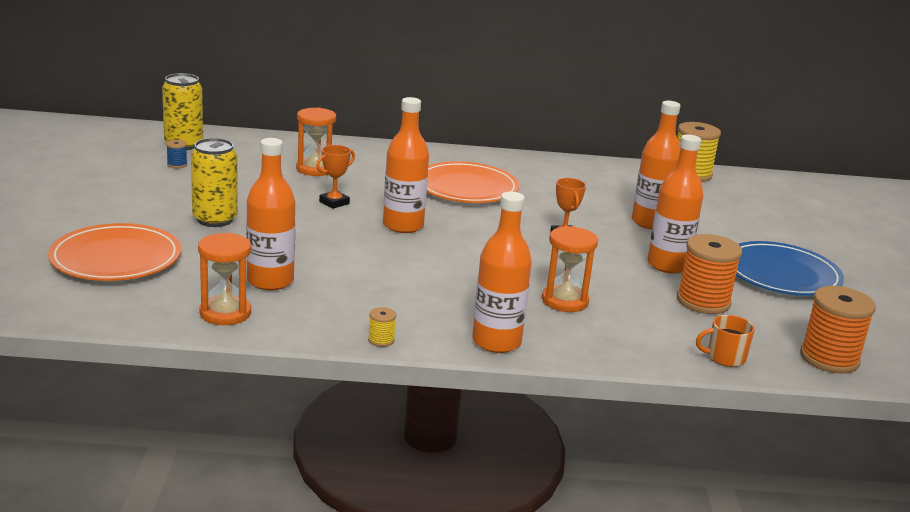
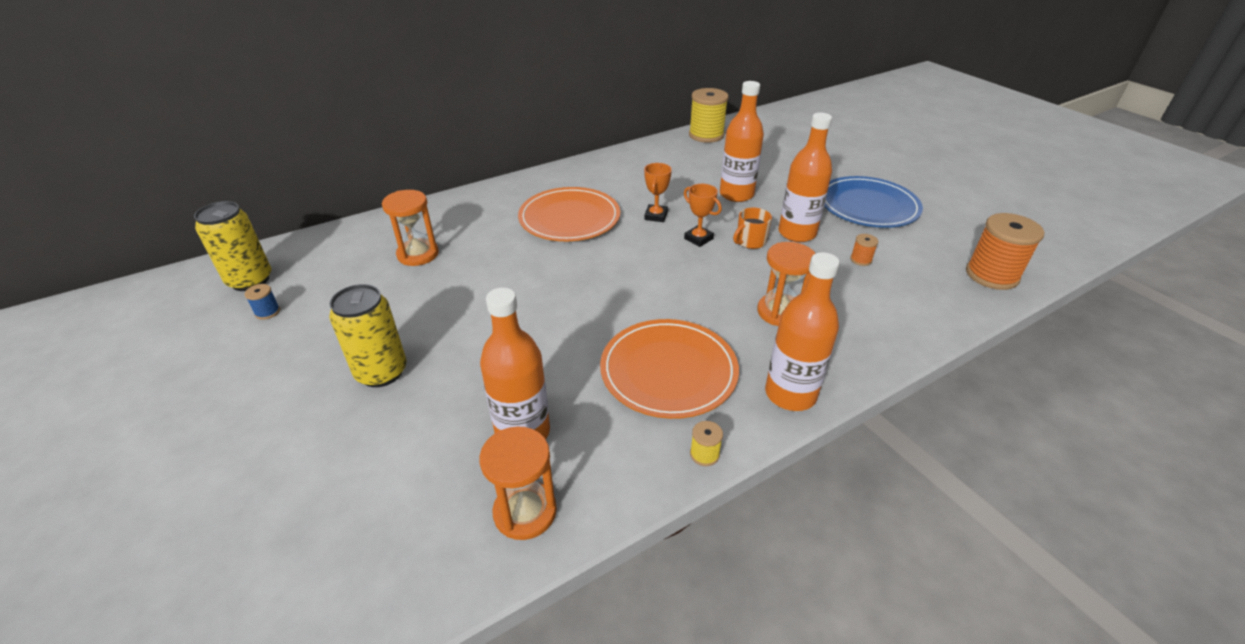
camera: 30 degrees left, 15 degrees up
(116, 258) = (320, 496): orange plate -> orange plate (668, 371)
(334, 202) = (477, 289): orange trophy -> orange trophy (656, 216)
(403, 226) = (566, 289): orange bottle -> none
(703, 302) = (860, 260): orange spool -> orange spool, size x0.44
(724, 357) = (942, 312): orange mug -> orange mug (750, 241)

